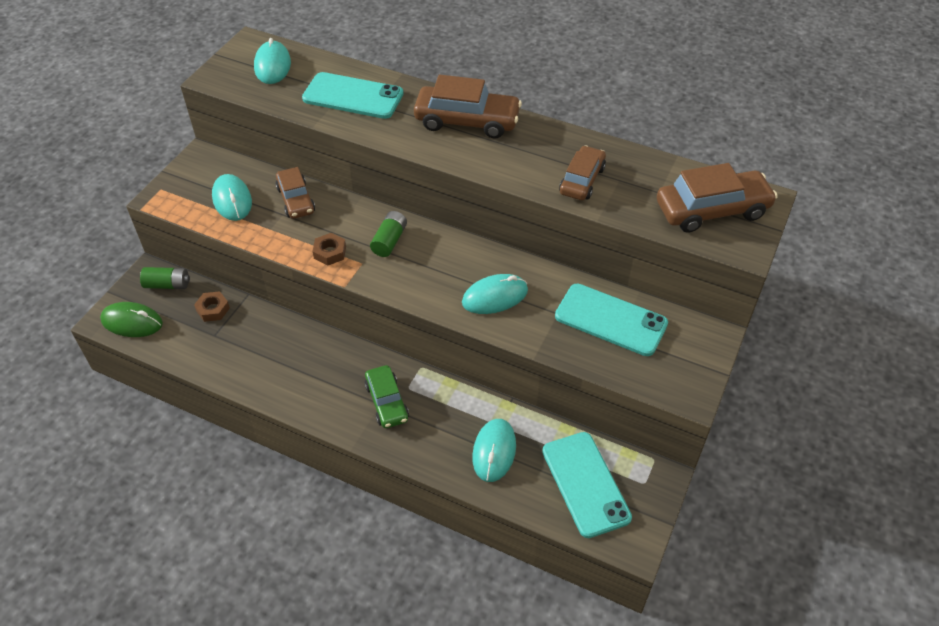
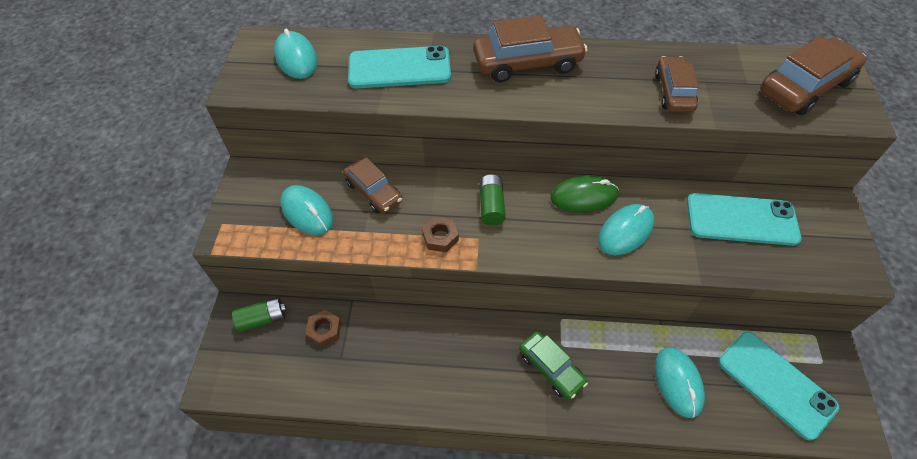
camera: 20 degrees left, 5 degrees up
(132, 322) = (244, 374): green mouse -> green mouse (584, 196)

